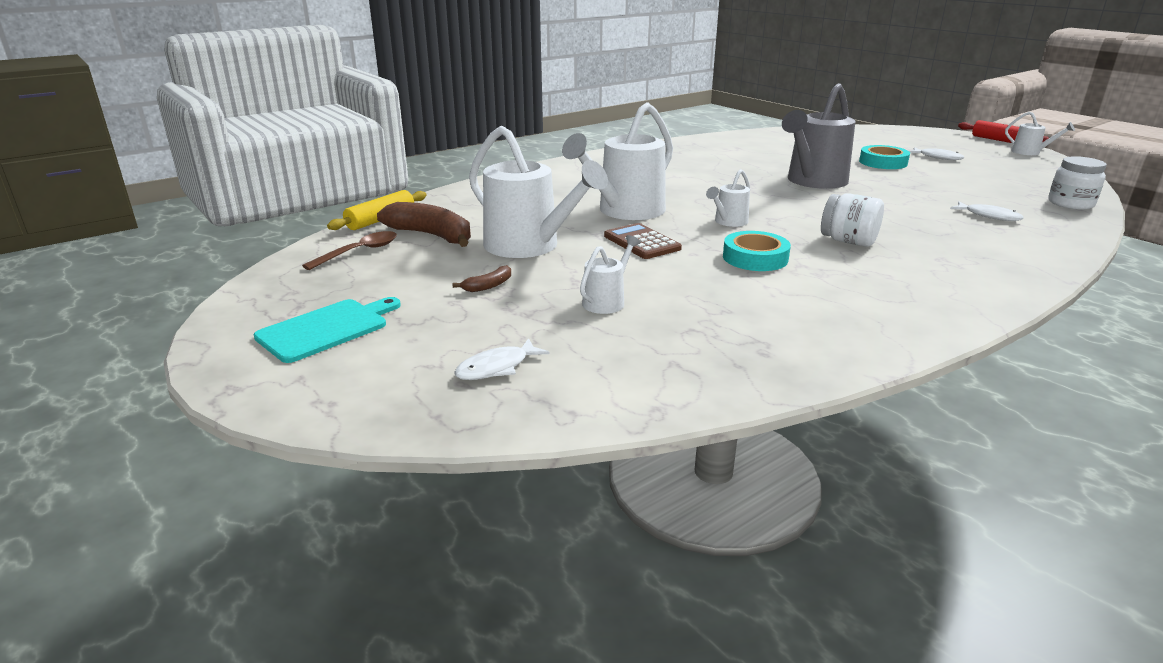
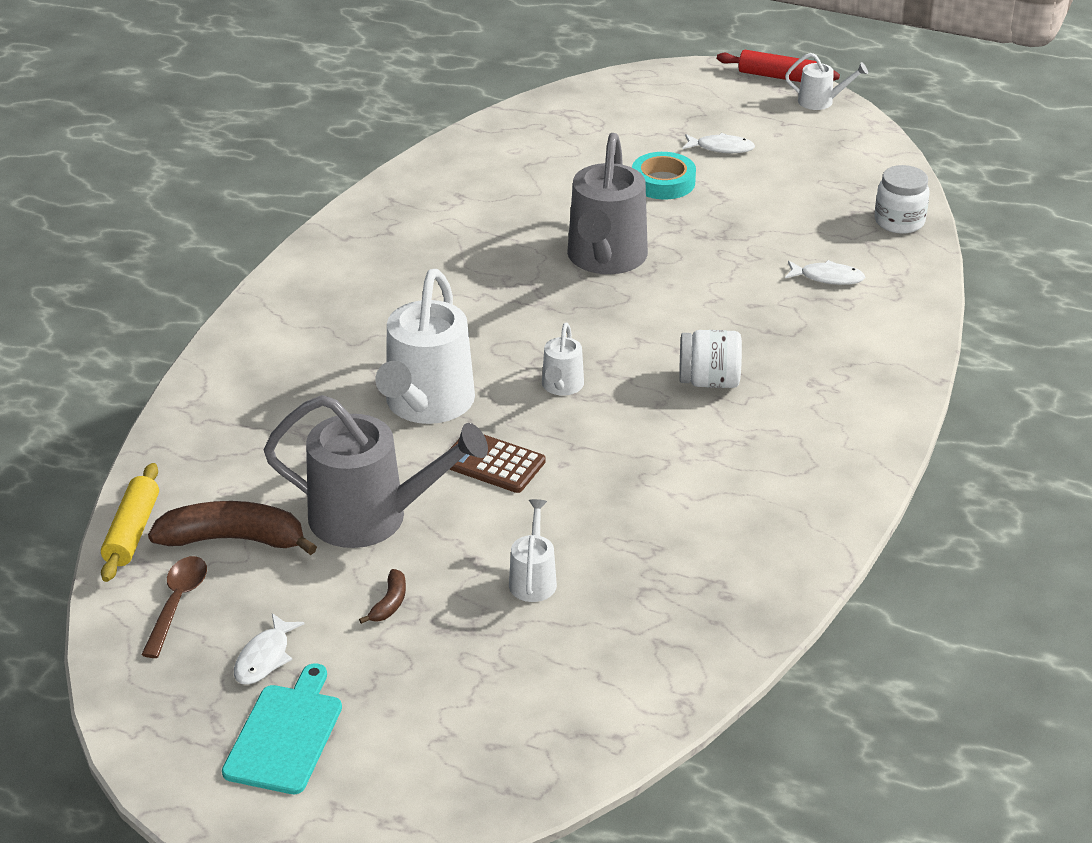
camera: 30 degrees left, 10 degrees up
(497, 367) = (507, 713): white fish -> white fish (265, 657)
(529, 246) = (372, 517): white watering can -> grey watering can
(755, 258) = (632, 448): turquoise tape -> none

